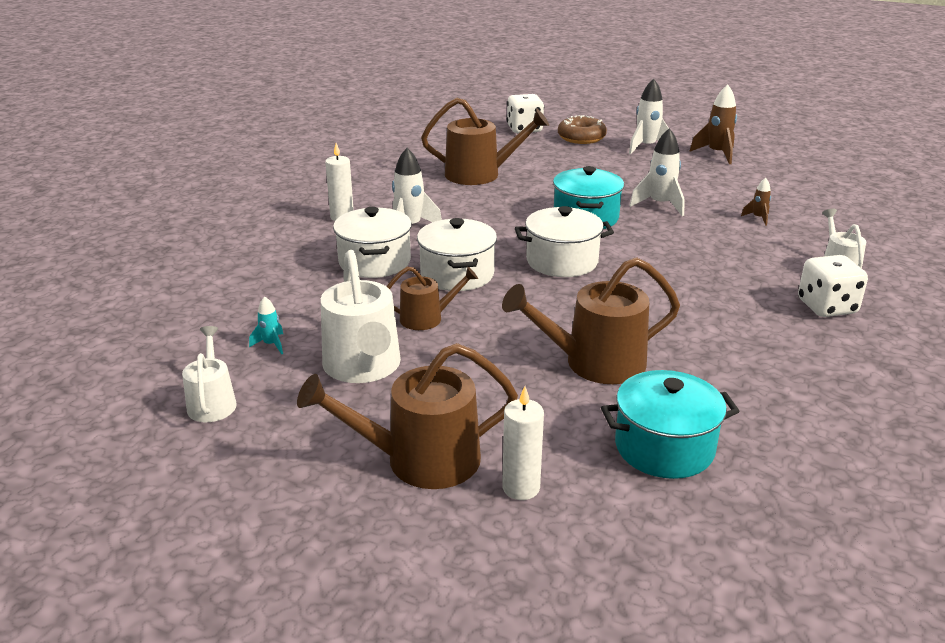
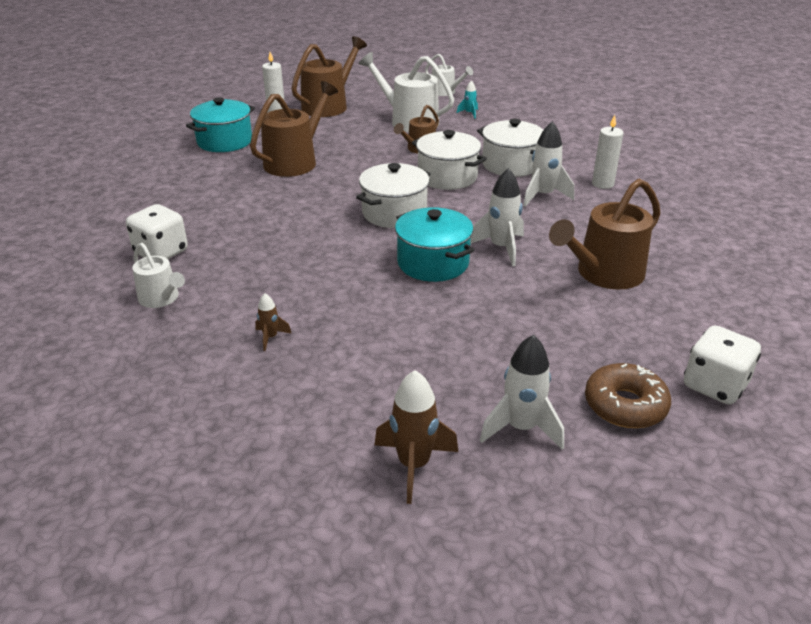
camera: 140 degrees right, 5 degrees up
(660, 205) = (386, 311): white rocket -> white rocket (501, 248)

